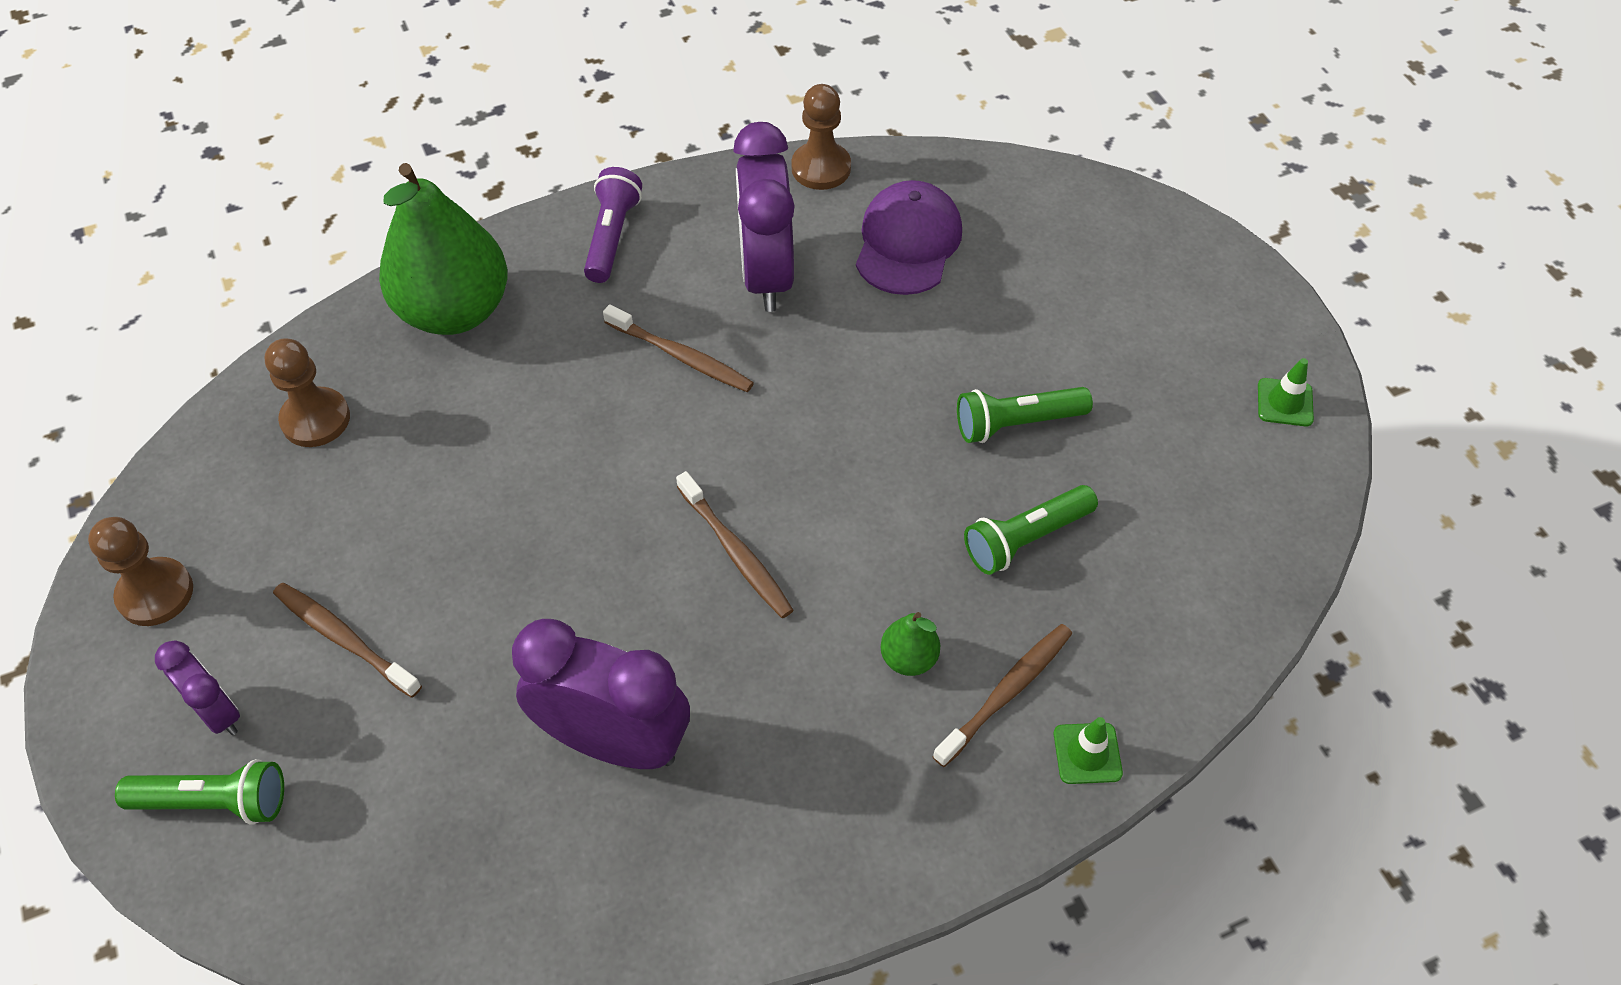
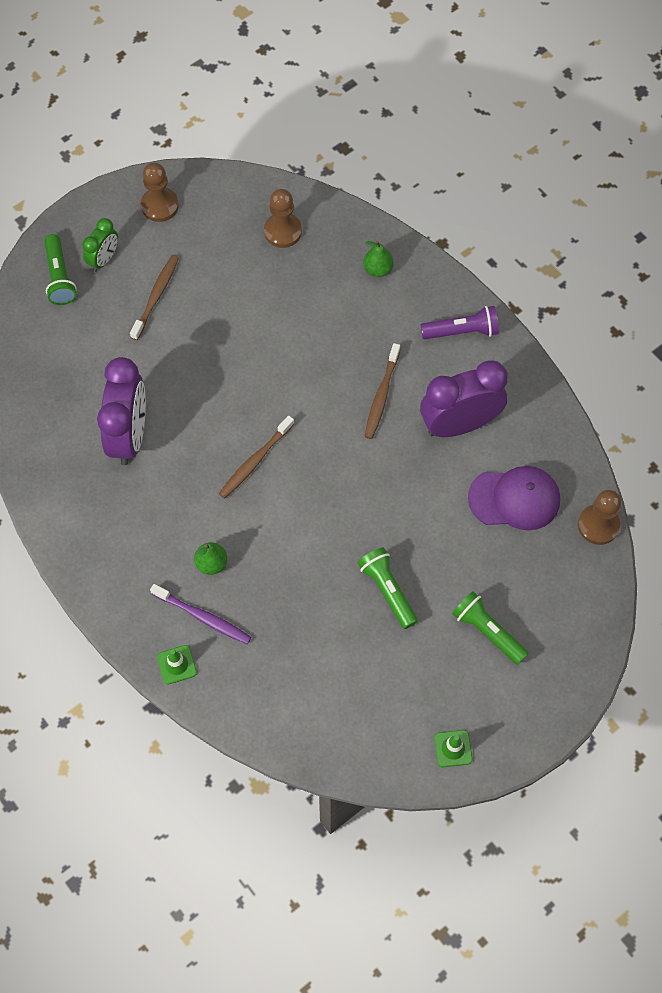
camera: 75 degrees right, 10 degrees up
(218, 712) = (104, 259): purple clock -> green clock
(455, 311) = (378, 269): green pear -> green pear, size x0.41
(821, 168) = (562, 432): brown pawn -> brown pawn (598, 525)
(1007, 692) = (203, 617): brown toothbrush -> purple toothbrush
(1025, 539) = (305, 610): green flashlight -> green flashlight (487, 631)

